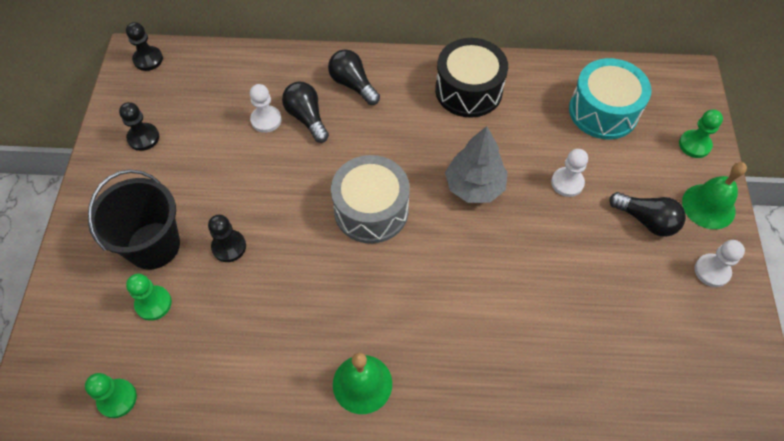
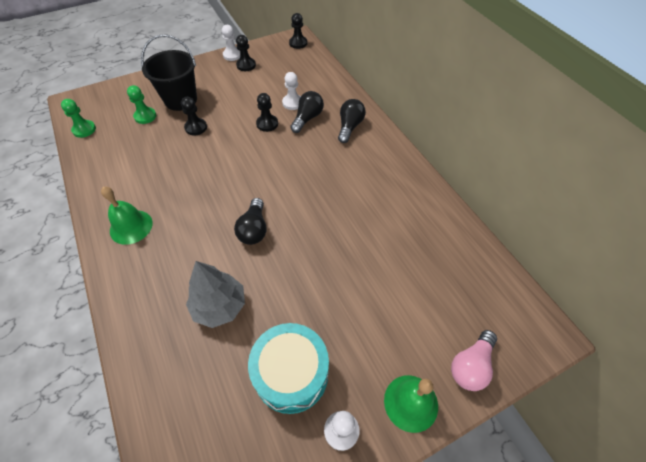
camera: 60 degrees right, 5 degrees down
(284, 163) = (267, 124): none -> black pawn
(371, 210) = (259, 177): grey drum -> none
(468, 90) = (395, 185): black drum -> none
(474, 186) = (314, 222): grey tree -> grey tree (219, 306)
(567, 183) = (357, 279): white pawn -> white pawn (232, 55)
(603, 111) = (448, 278): turquoise drum -> turquoise drum (291, 374)
(646, 220) = (360, 353): black light bulb -> black light bulb (254, 229)
(694, 145) = (471, 365): green pawn -> pink light bulb

